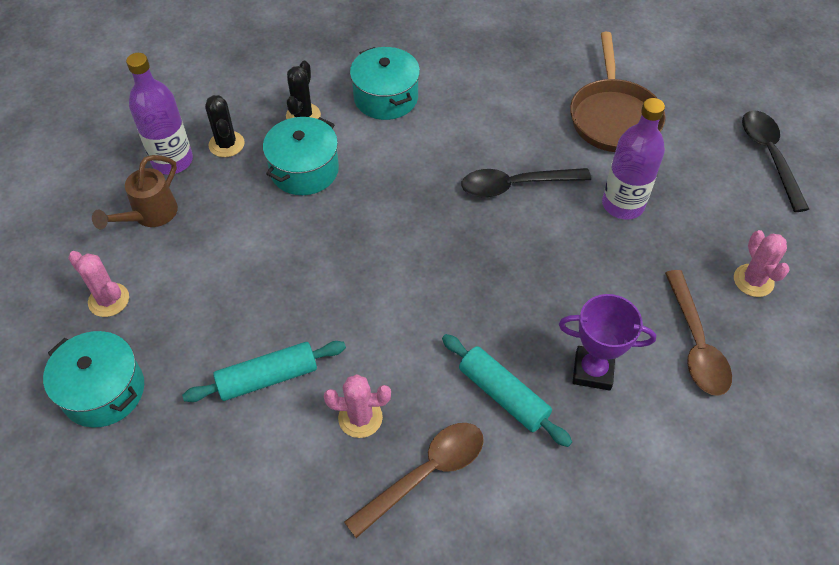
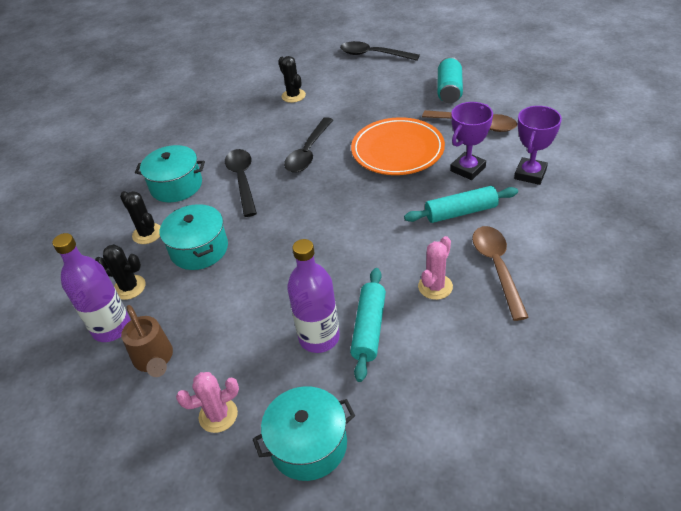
camera: 55 degrees left, 10 degrees down
(429, 149) = (242, 180): none -> black spoon
(579, 276) = (397, 150): none -> orange plate
(613, 117) = (293, 96): brown pan -> black cactus
(623, 204) = (360, 116): purple bottle -> purple bottle (319, 337)
(630, 451) = (530, 174): none -> purple trophy
(753, 280) = (449, 90): pink cactus -> turquoise can

